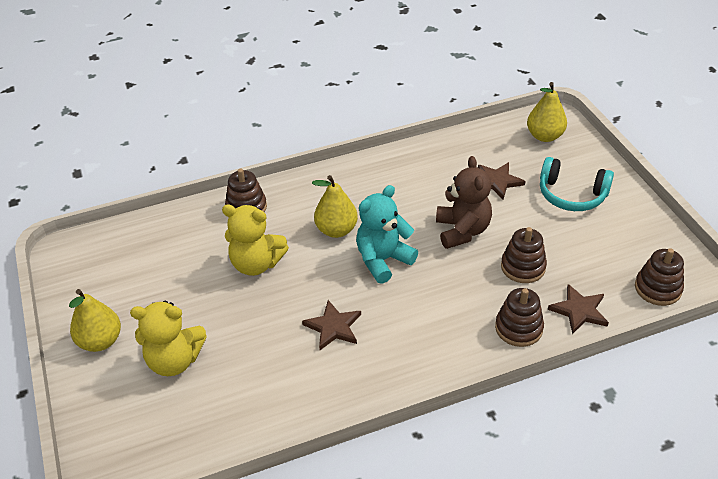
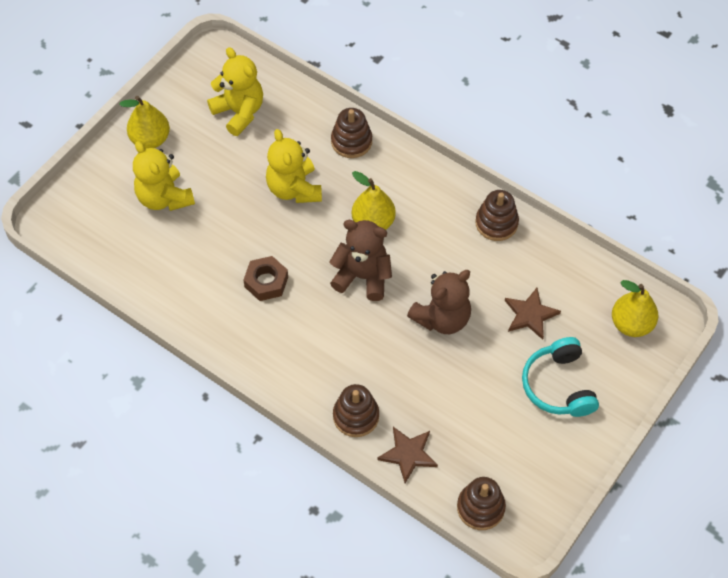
camera: 55 degrees right, 15 degrees up
(141, 264) = (239, 112): none -> yellow teddy bear
(333, 327) = (266, 282): brown star -> brown nut
(383, 260) = (363, 276): turquoise teddy bear -> brown teddy bear
(523, 267) = (431, 387): brown stacking toy -> brown stacking toy (496, 223)

